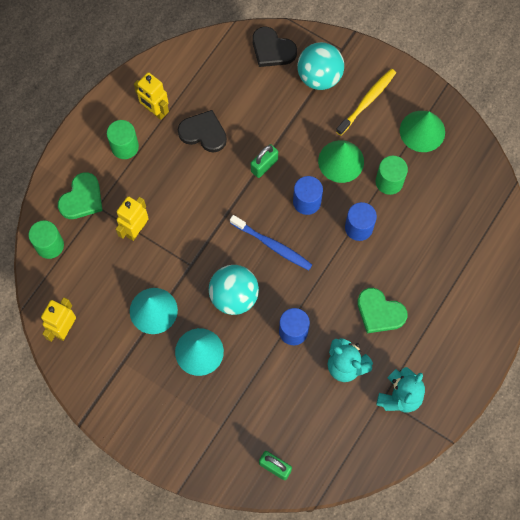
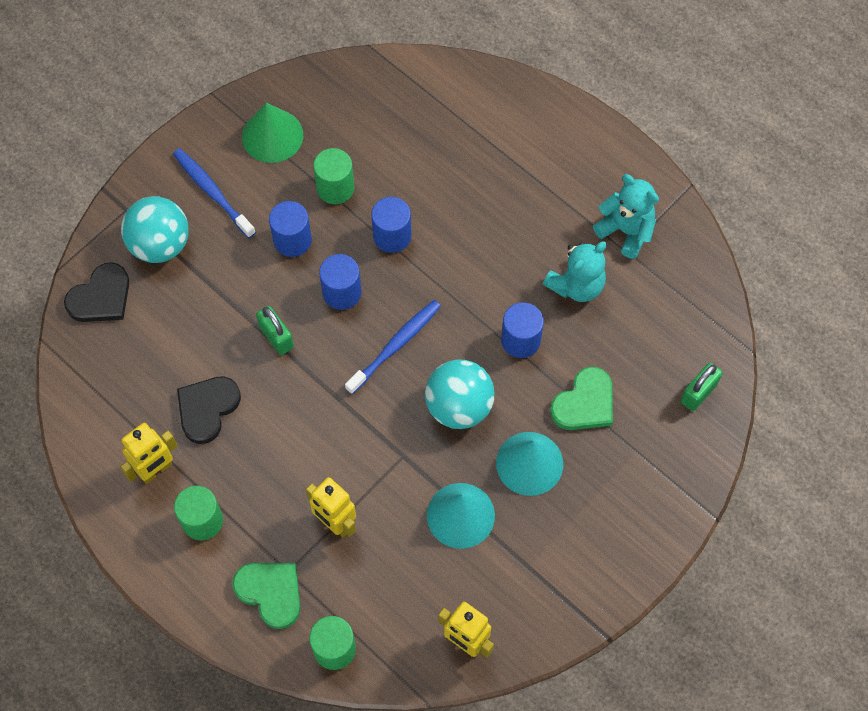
camera: 80 degrees left, 5 degrees down
(341, 161) = (292, 240): green cone -> blue cylinder
(367, 101) = (212, 192): yellow toothbrush -> blue toothbrush
(379, 312) = (512, 233): green heart -> green heart (584, 403)

